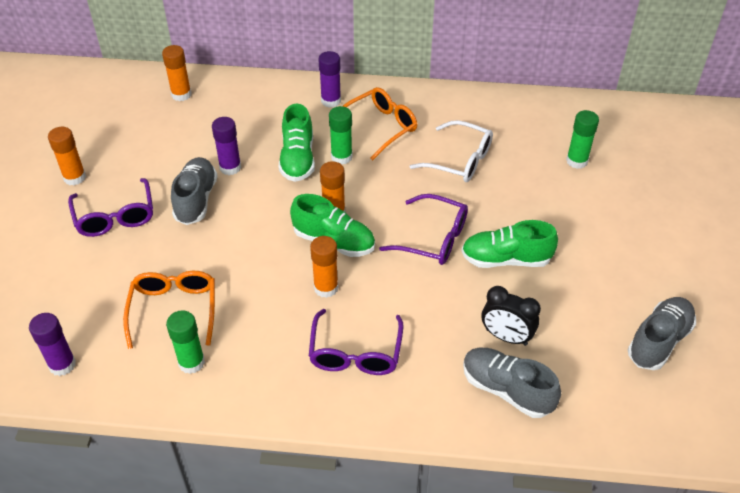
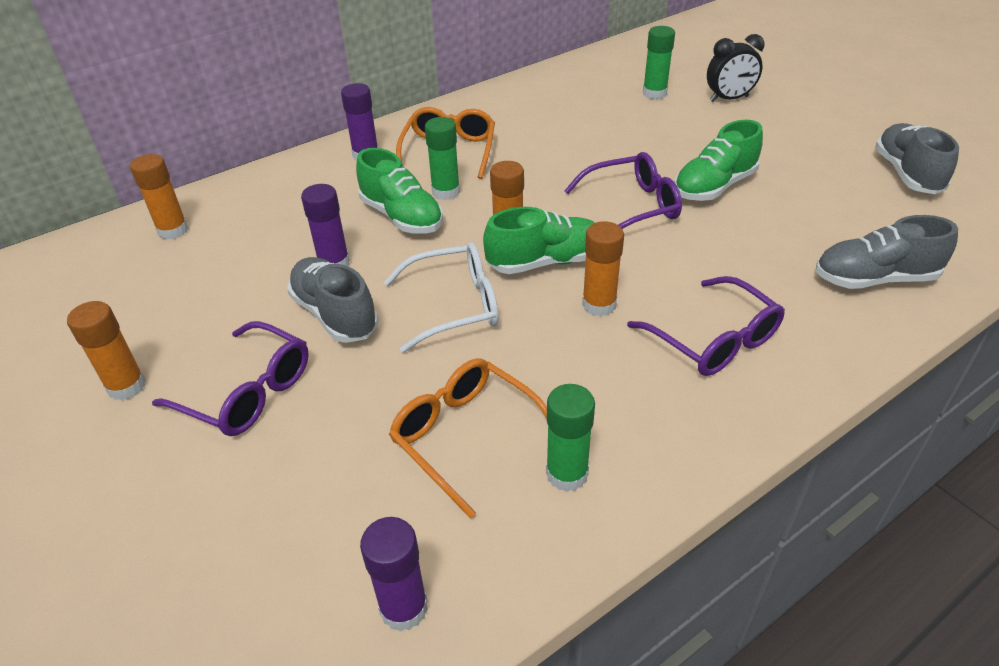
camera: 40 degrees left, 5 degrees down
(459, 160) = (560, 139): white glasses -> white glasses (453, 306)
(506, 337) = (808, 241): black clock -> black clock (729, 99)

